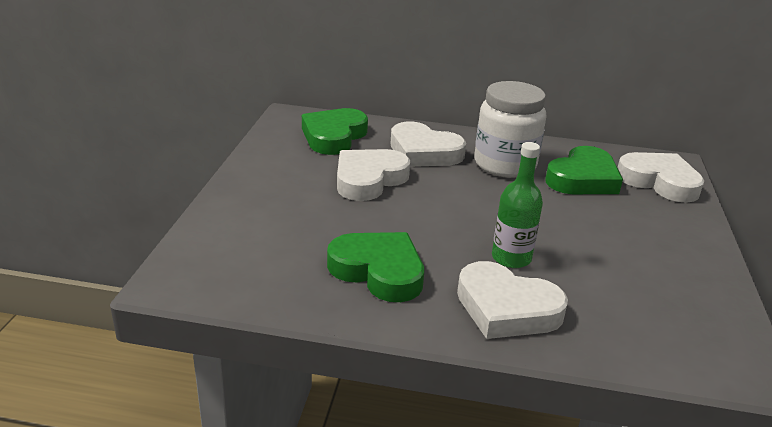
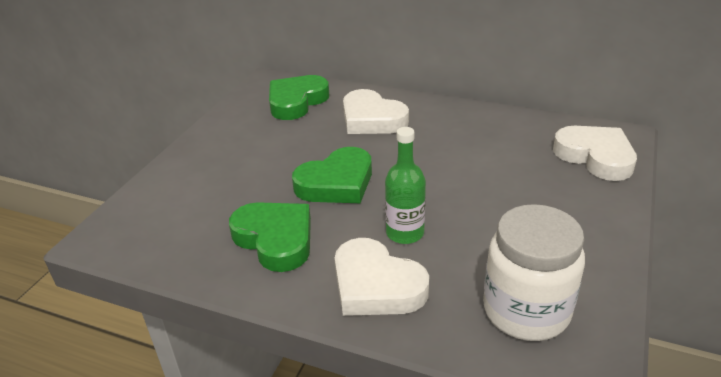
camera: 15 degrees right, 5 degrees up
(369, 179) = (308, 146): white heart -> none
(505, 165) = (444, 134): white jar -> white jar (526, 311)
(583, 179) = (516, 151): green heart -> green heart (336, 183)

